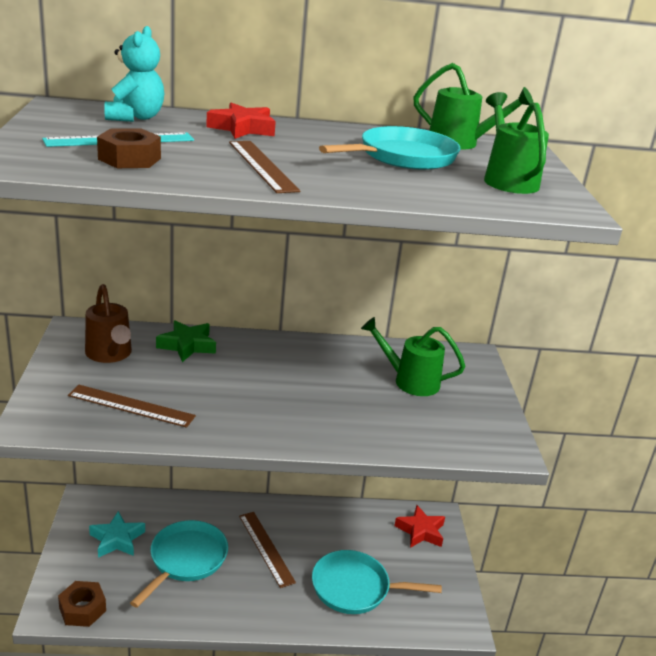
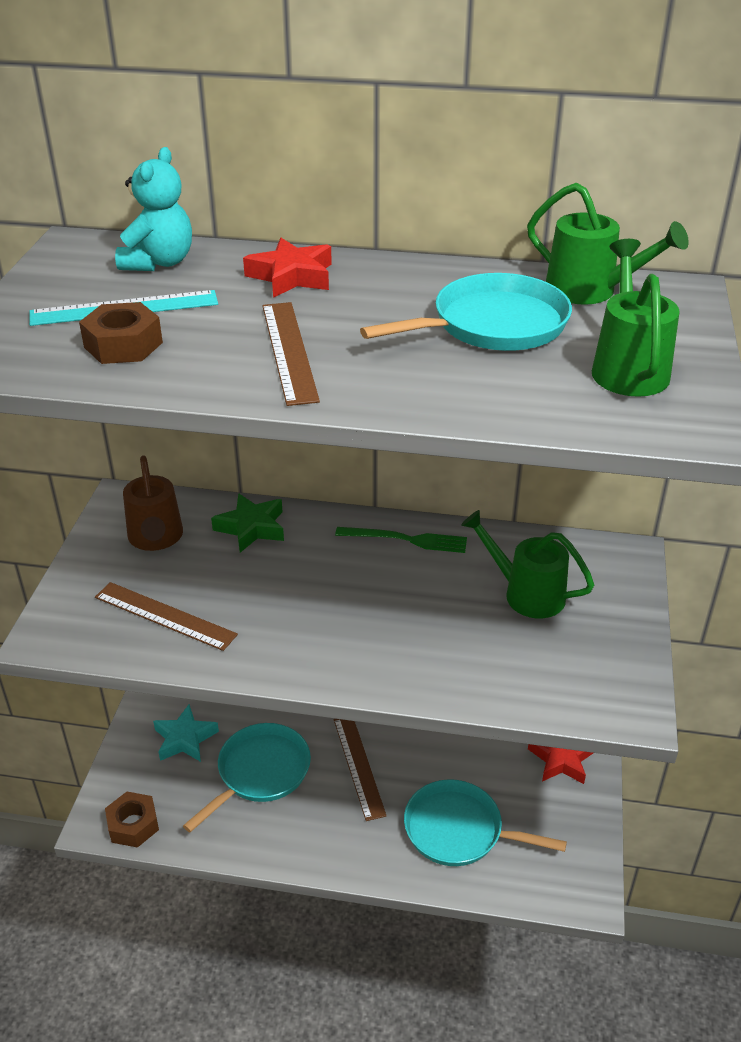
camera: 15 degrees right, 10 degrees up
(311, 350) = (406, 540): none -> green fork

